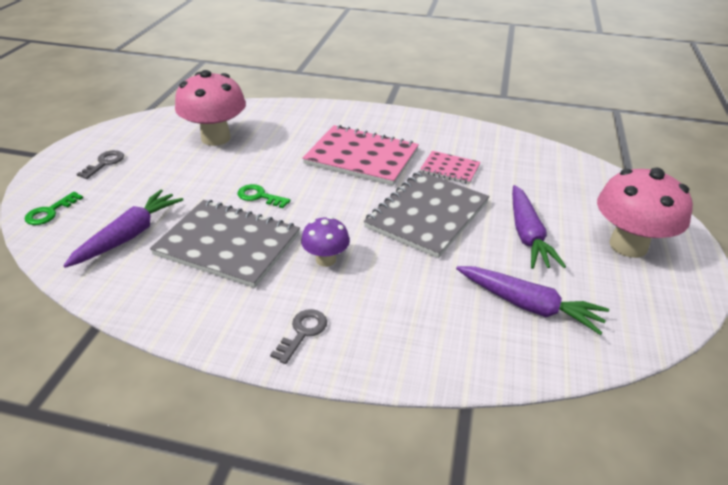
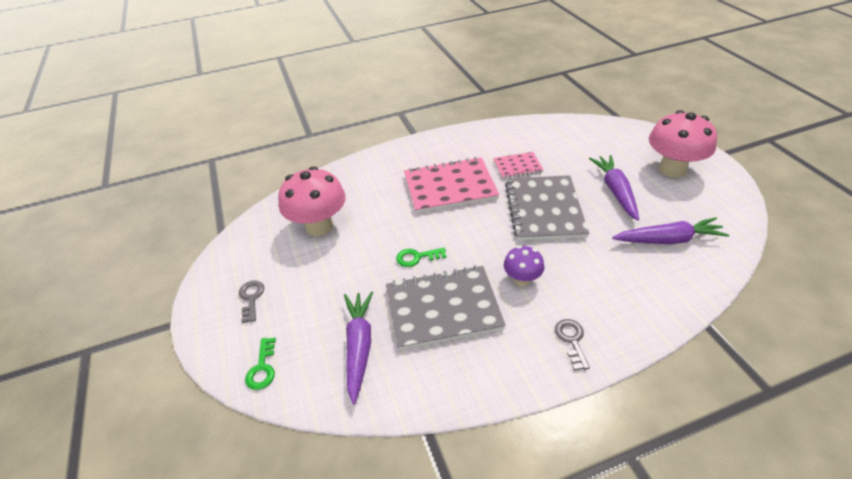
camera: 30 degrees left, 5 degrees up
(527, 235) = (615, 191): purple carrot -> purple carrot turned 150 degrees counterclockwise

